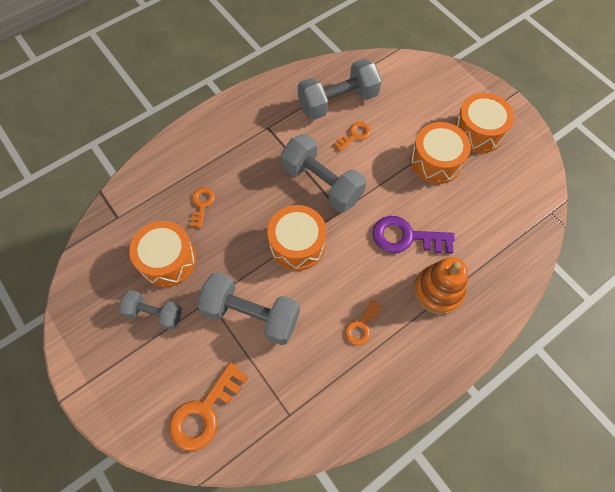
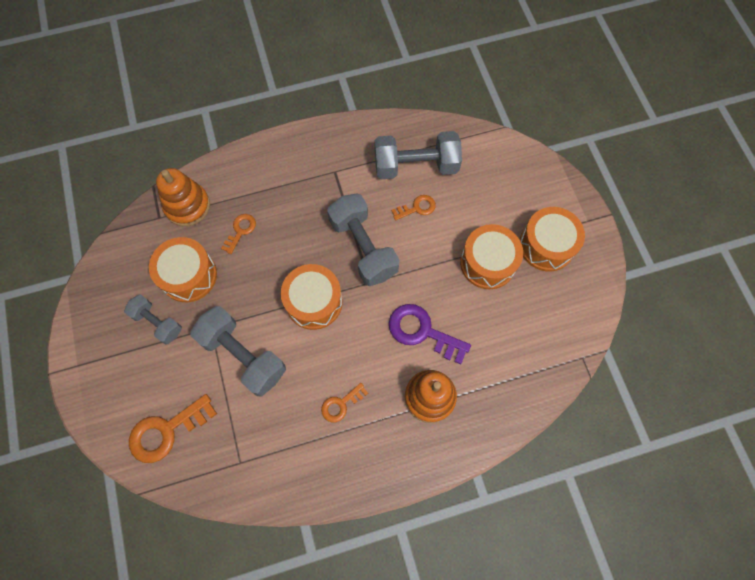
camera: 20 degrees right, 5 degrees up
(141, 199) = (187, 206): none -> orange stacking toy

